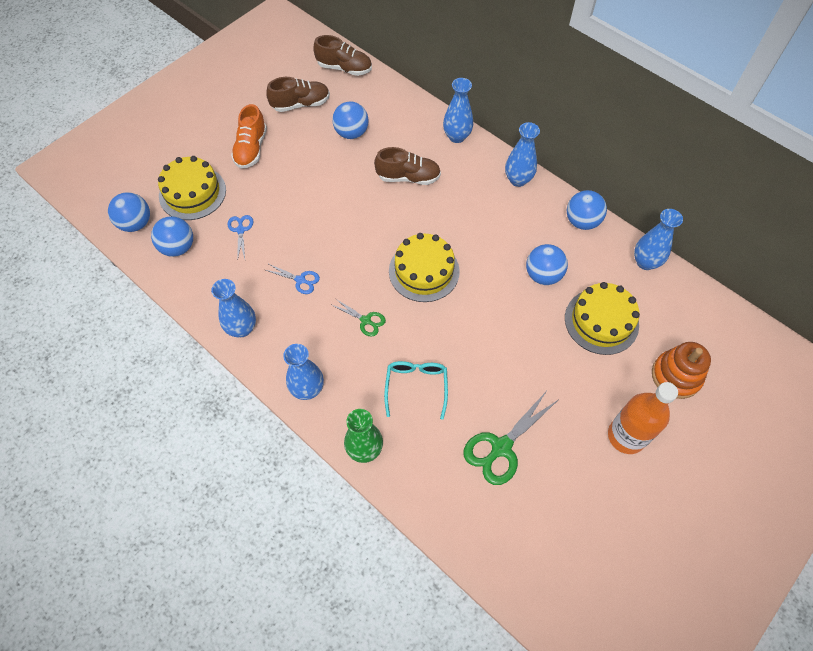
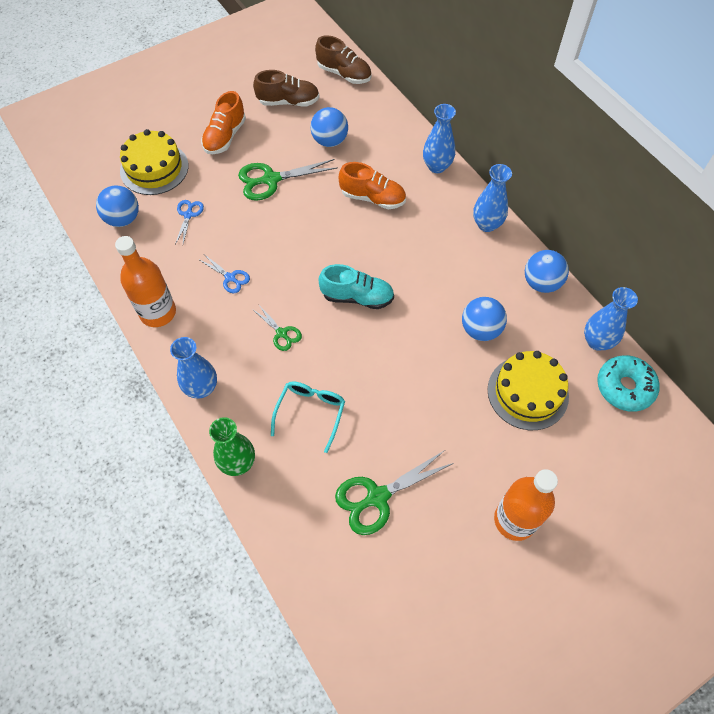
camera: 15 degrees right, 0 degrees up
(136, 223) = (91, 187): blue ball -> none
(242, 328) = (158, 312): blue vase -> orange bottle
(308, 180) = (271, 179): none -> green scissors
(408, 177) = (372, 198): brown shoe -> orange shoe
(424, 271) = (357, 297): yellow cake -> turquoise shoe
(676, 376) = (590, 470): orange stacking toy -> none
(681, 296) = (624, 387): none -> turquoise donut

